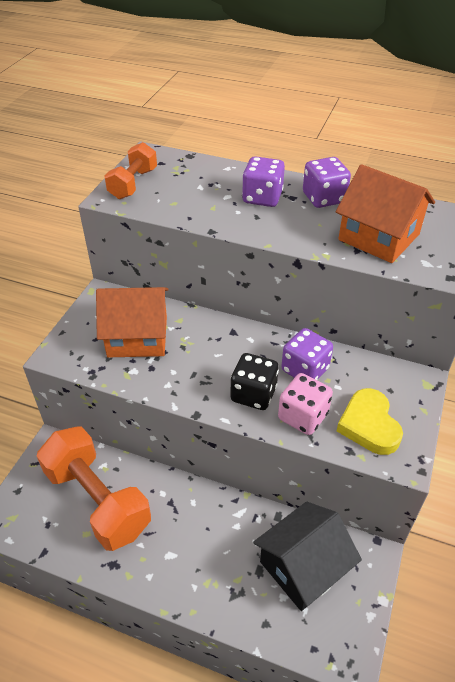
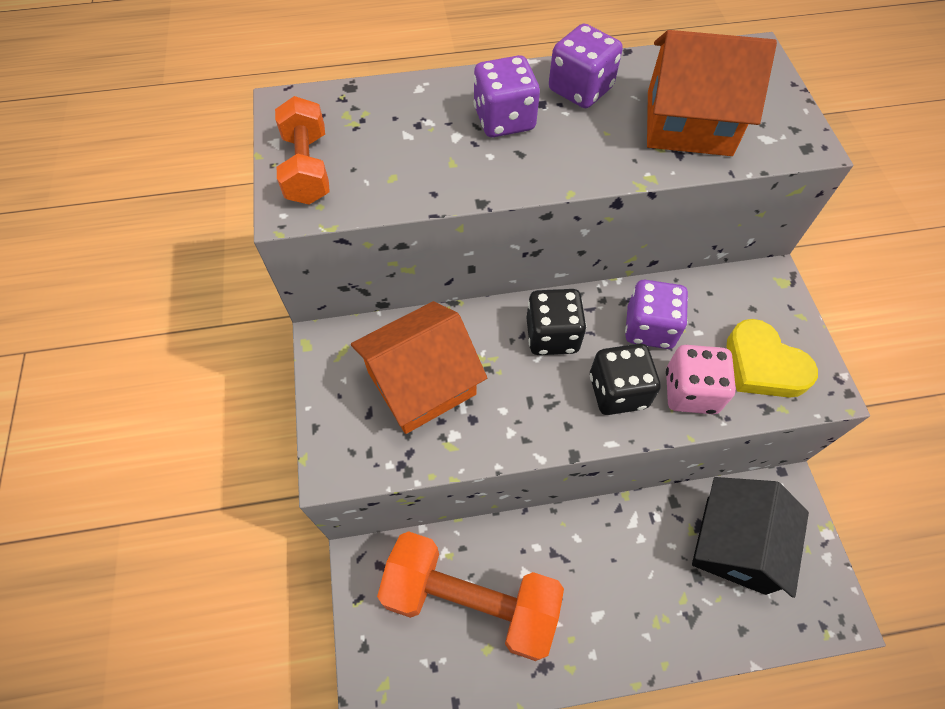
camera: 30 degrees left, 15 degrees up
(237, 346) = (552, 335): none -> black dice

